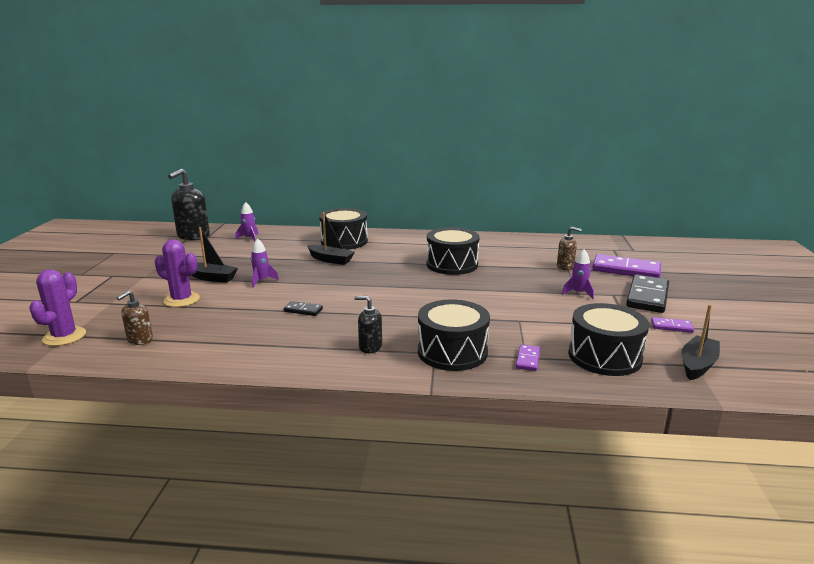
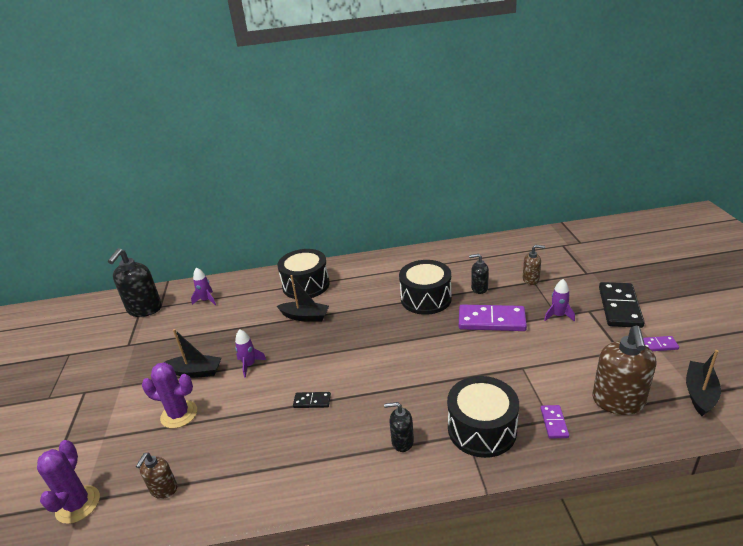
camera: 10 degrees left, 10 degrees up
(509, 265) = (479, 288): none -> black soap dispenser
(604, 356) = (618, 401): black drum -> brown soap dispenser
(626, 270) = (585, 272): purple domino -> purple domino (491, 320)

